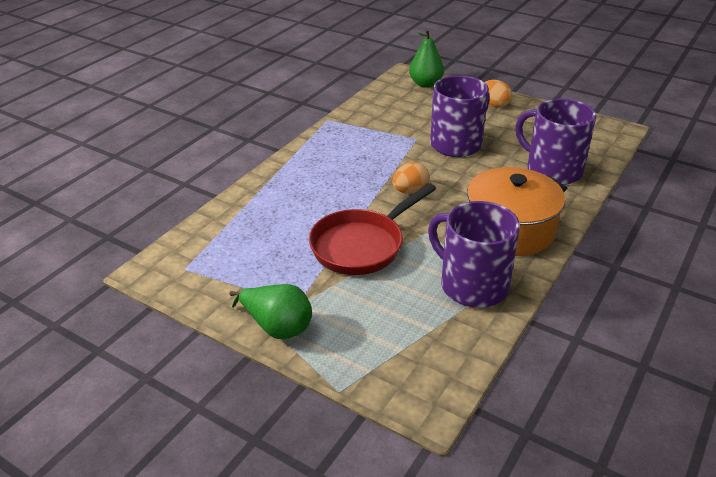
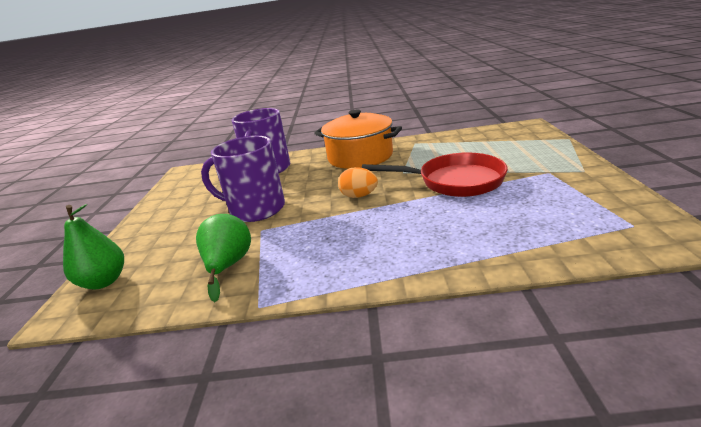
camera: 120 degrees left, 10 degrees down
(277, 327) = (578, 167): green pear -> green pear (228, 266)
(472, 285) = (430, 146): purple mug -> none
(494, 104) = (155, 223): orange egg -> none

